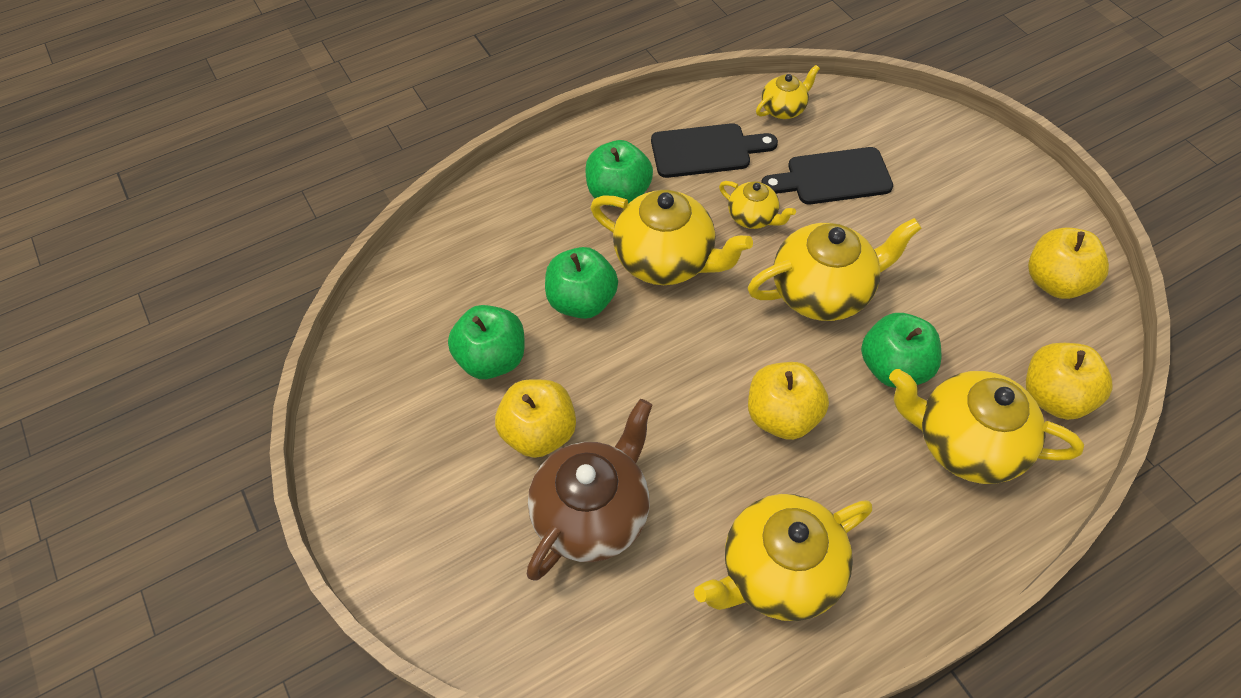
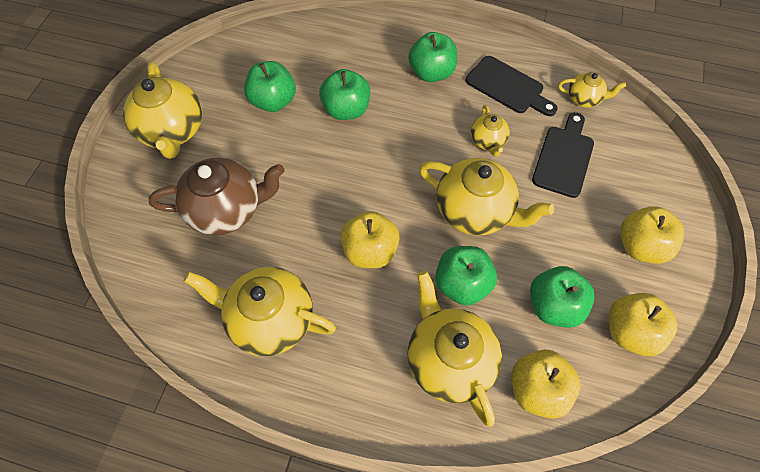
camera: 45 degrees right, 5 degrees up
(539, 432) = (251, 152): yellow apple -> yellow apple (640, 246)
(666, 260) = (412, 125): yellow teapot -> yellow teapot (173, 131)
(833, 177) = (564, 158): black cutting board -> black cutting board turned 75 degrees clockwise
(981, 315) = (553, 305): none -> green apple

